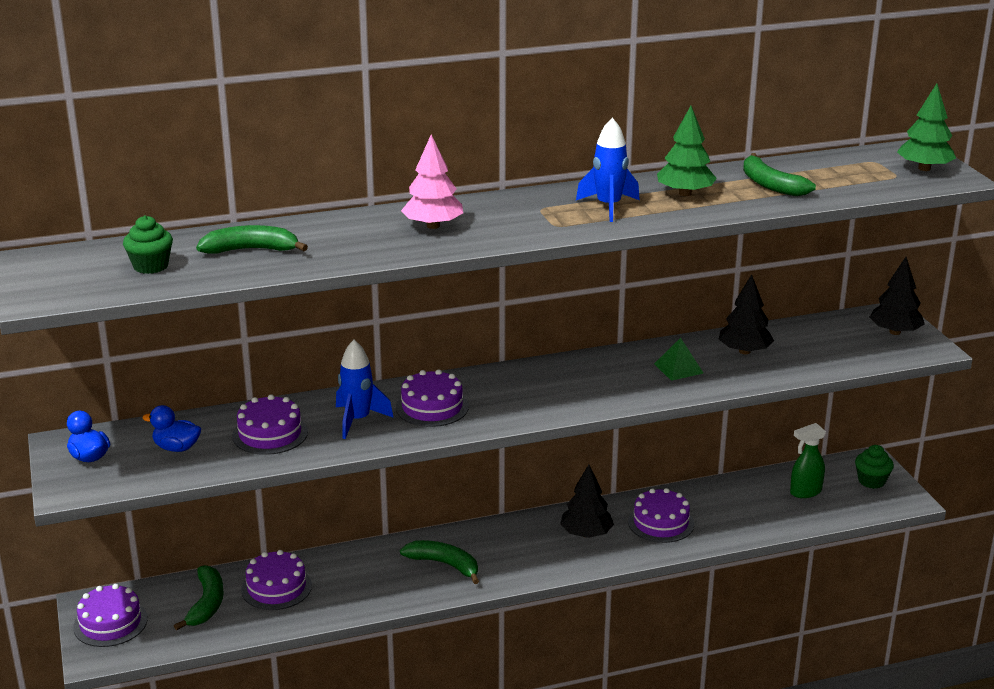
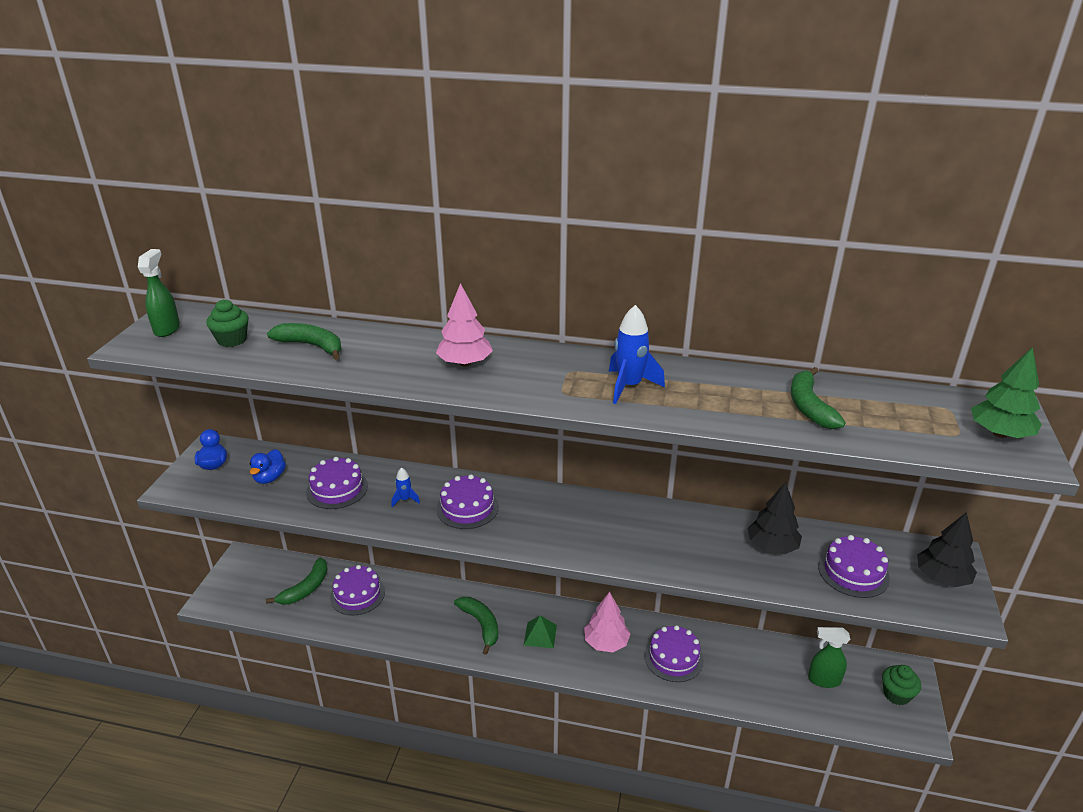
camera: 30 degrees right, 5 degrees up
(54, 275) = (167, 329): none -> green spray bottle
(110, 623) = (240, 578): purple cake -> purple cake (853, 572)
(176, 448) = (269, 478): blue duck -> blue duck turned 120 degrees counterclockwise
(358, 420) = (405, 500): blue rocket -> blue rocket, size x0.54
(586, 534) = (606, 642): black tree -> pink tree
(678, 368) = (697, 543): green pyramid -> green pyramid (540, 635)
(685, 193) = (714, 392): green tree -> none

